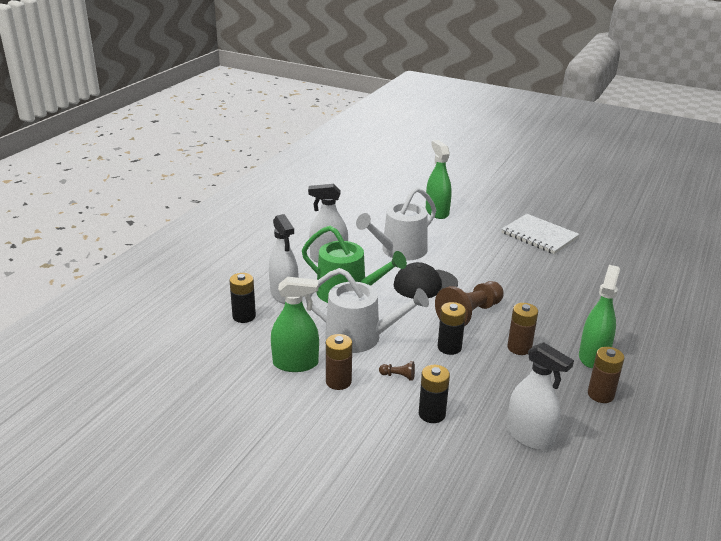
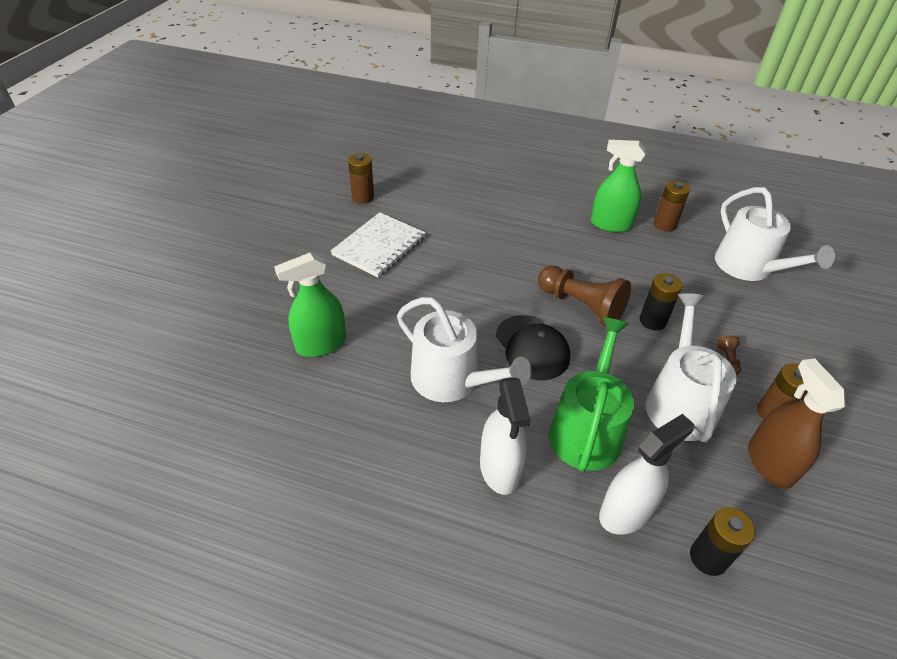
camera: 100 degrees left, 15 degrees up
(295, 363) = (769, 463): green spray bottle -> brown spray bottle
(432, 414) = (767, 330): black battery -> none
(519, 348) = (623, 269): brown battery -> brown battery (363, 197)
(529, 436) = (749, 267): white spray bottle -> white watering can

